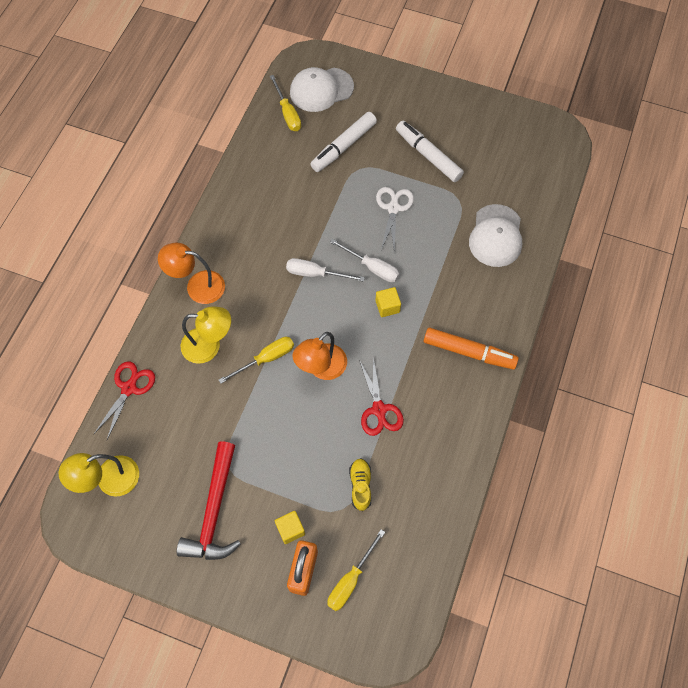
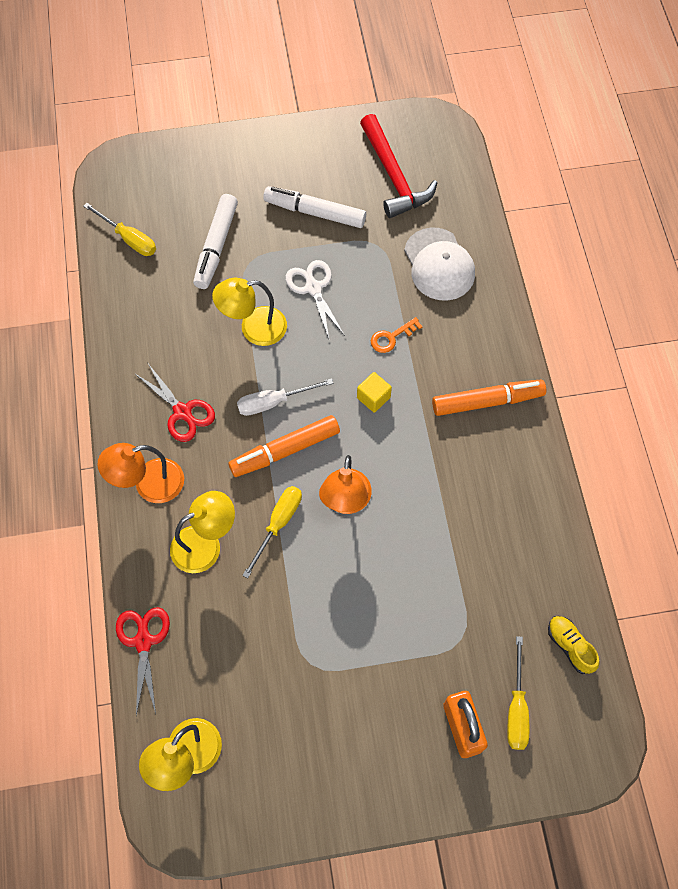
camera: 30 degrees left, 0 degrees up
(214, 511) = (327, 721): red hammer -> red hammer (393, 176)
(290, 529) = (421, 692): yellow cube -> none
(302, 311) = (285, 450): none -> orange marker
(321, 90) = (151, 194): white cap -> none
(334, 216) = (254, 328): none -> yellow lamp
(360, 486) = (465, 604): yellow shoe -> yellow shoe (570, 646)
(372, 267) = (330, 364): white screwdriver -> none
(379, 409) = (433, 512): red scissors -> red scissors (182, 412)
(427, 271) = (391, 337): none -> orange key

